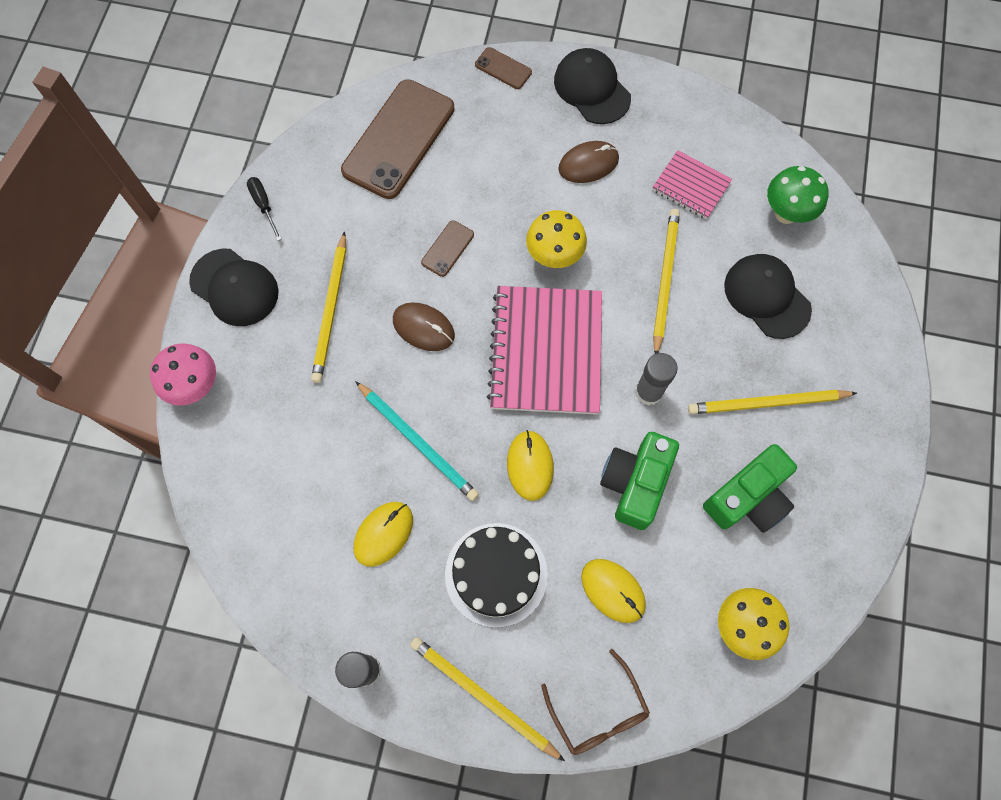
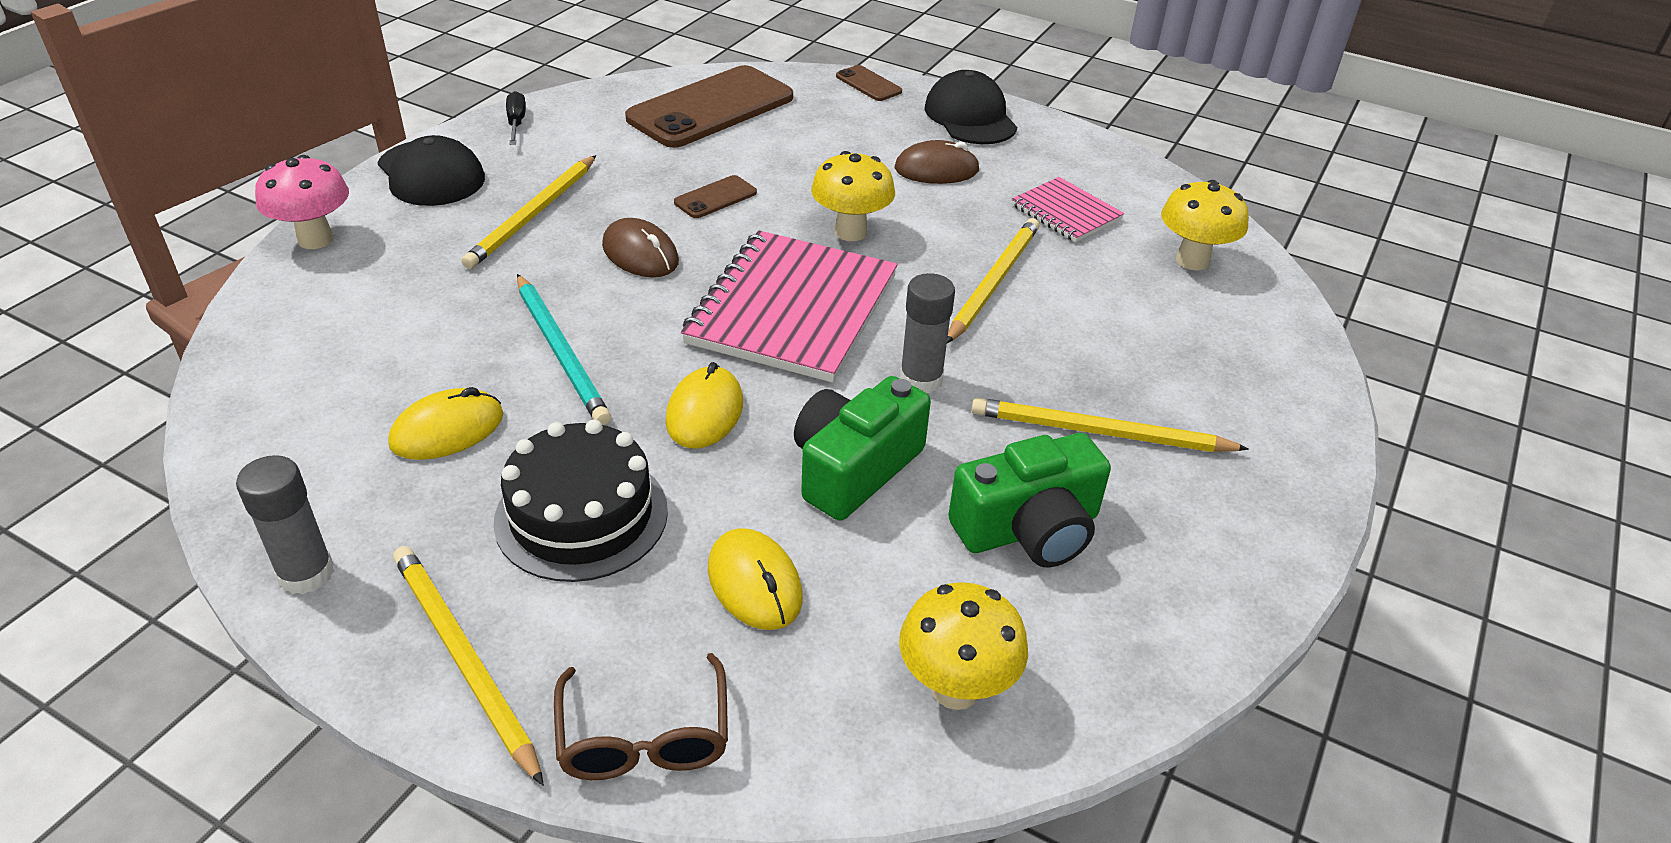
camera: 15 degrees right, 30 degrees down
(766, 297) = (1137, 328): black cap -> none
(786, 213) = (1192, 261): green mushroom -> yellow mushroom

